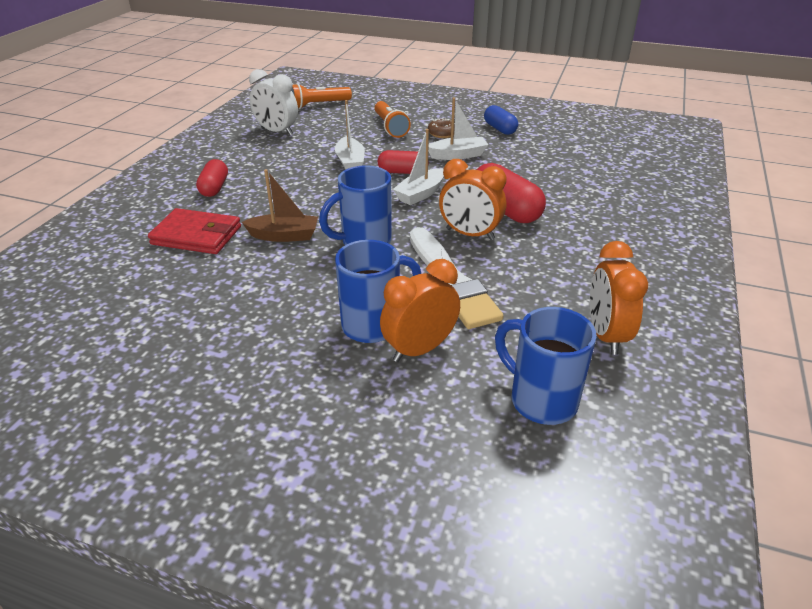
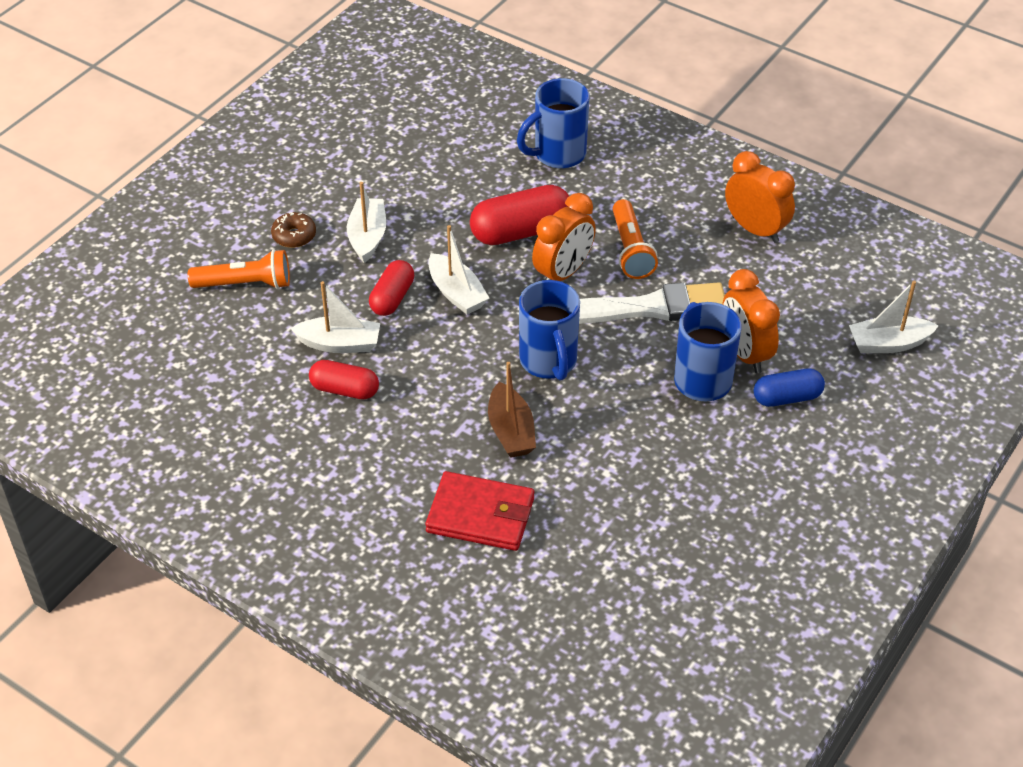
camera: 75 degrees left, 10 degrees up
(197, 235) = (480, 515): red wallet -> red wallet turned 75 degrees clockwise
(214, 188) = (356, 494): red capsule -> red capsule (344, 390)
(277, 131) = (195, 412): white clock -> none
(284, 236) = (511, 431): brown boat -> brown boat turned 150 degrees clockwise
(319, 105) = (114, 351): orange flashlight -> orange flashlight (631, 250)
(487, 467) = (888, 343): none -> white boat
(500, 129) = (307, 178): blue capsule -> blue capsule (787, 397)
(540, 400) = (825, 294): blue mug -> blue mug (558, 154)
(605, 335) = (755, 229): orange clock -> orange clock turned 150 degrees counterclockwise

